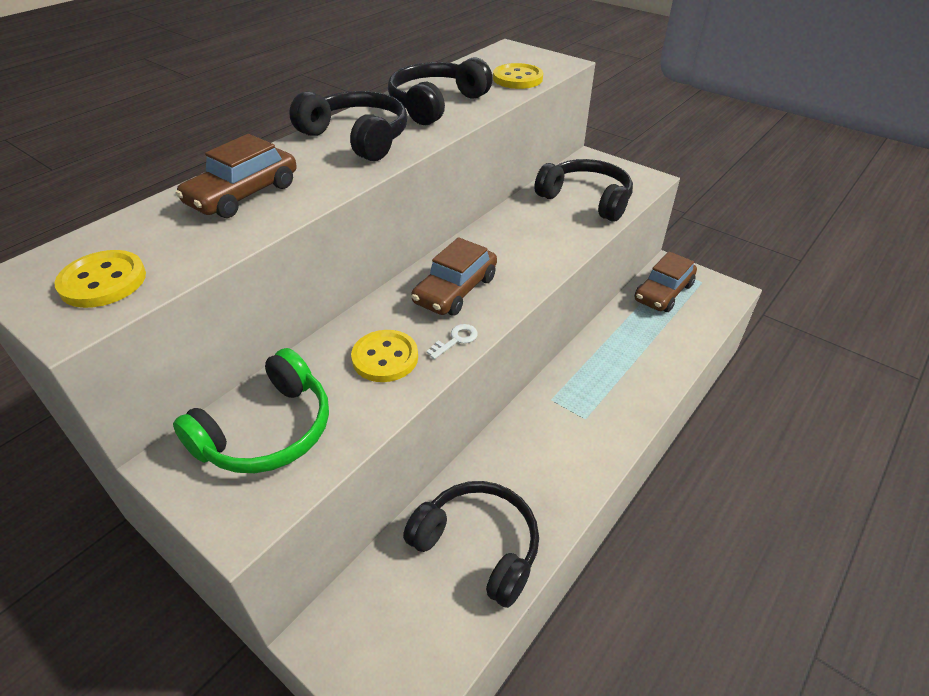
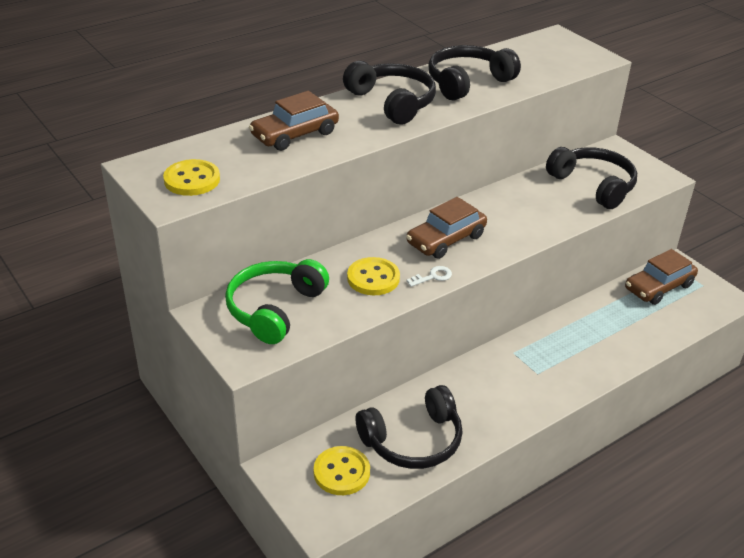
camera: 15 degrees right, 5 degrees down
(267, 431) = (274, 309): green headphones -> green headphones turned 150 degrees clockwise
(478, 546) = (413, 440): black headphones -> black headphones turned 105 degrees clockwise
(517, 78) = (549, 68): yellow button -> yellow button (341, 472)

